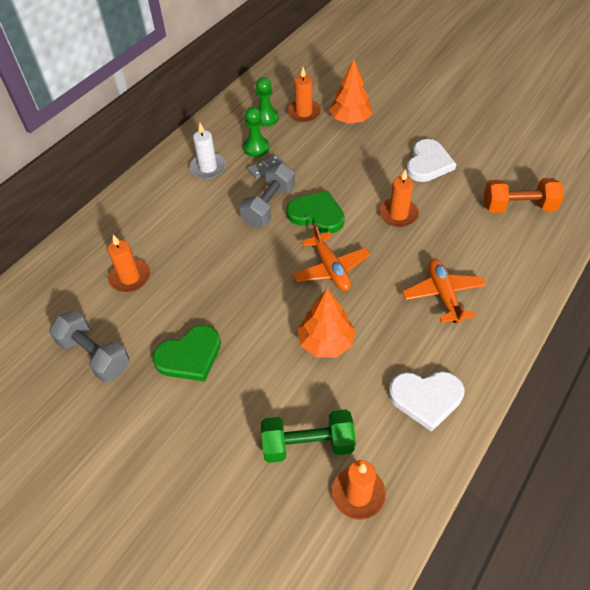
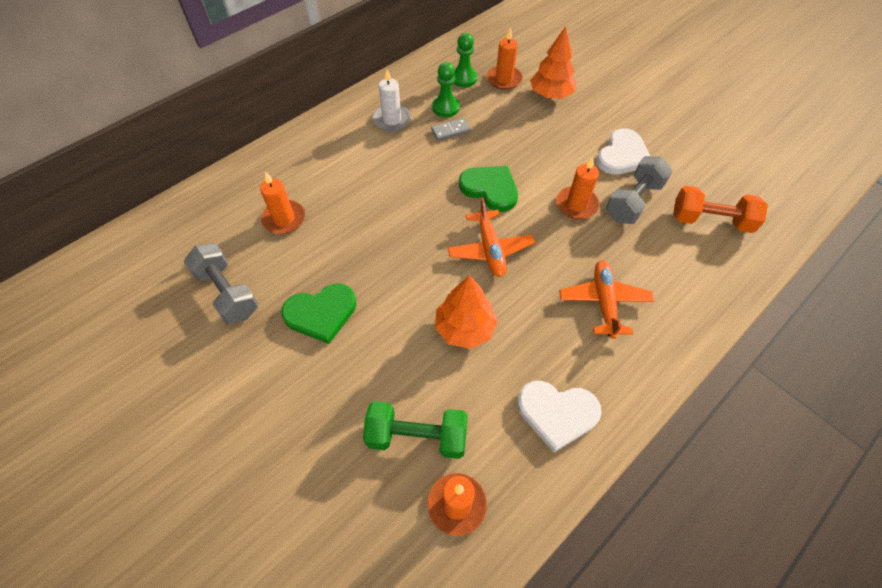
camera: 10 degrees right, 5 degrees up
(269, 206) = (443, 171): grey dumbbell -> grey dumbbell (633, 201)

